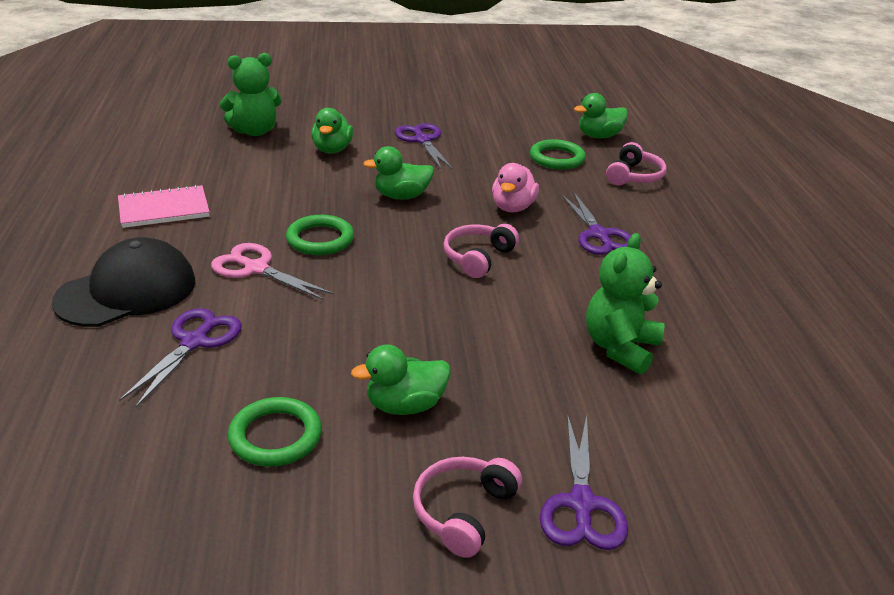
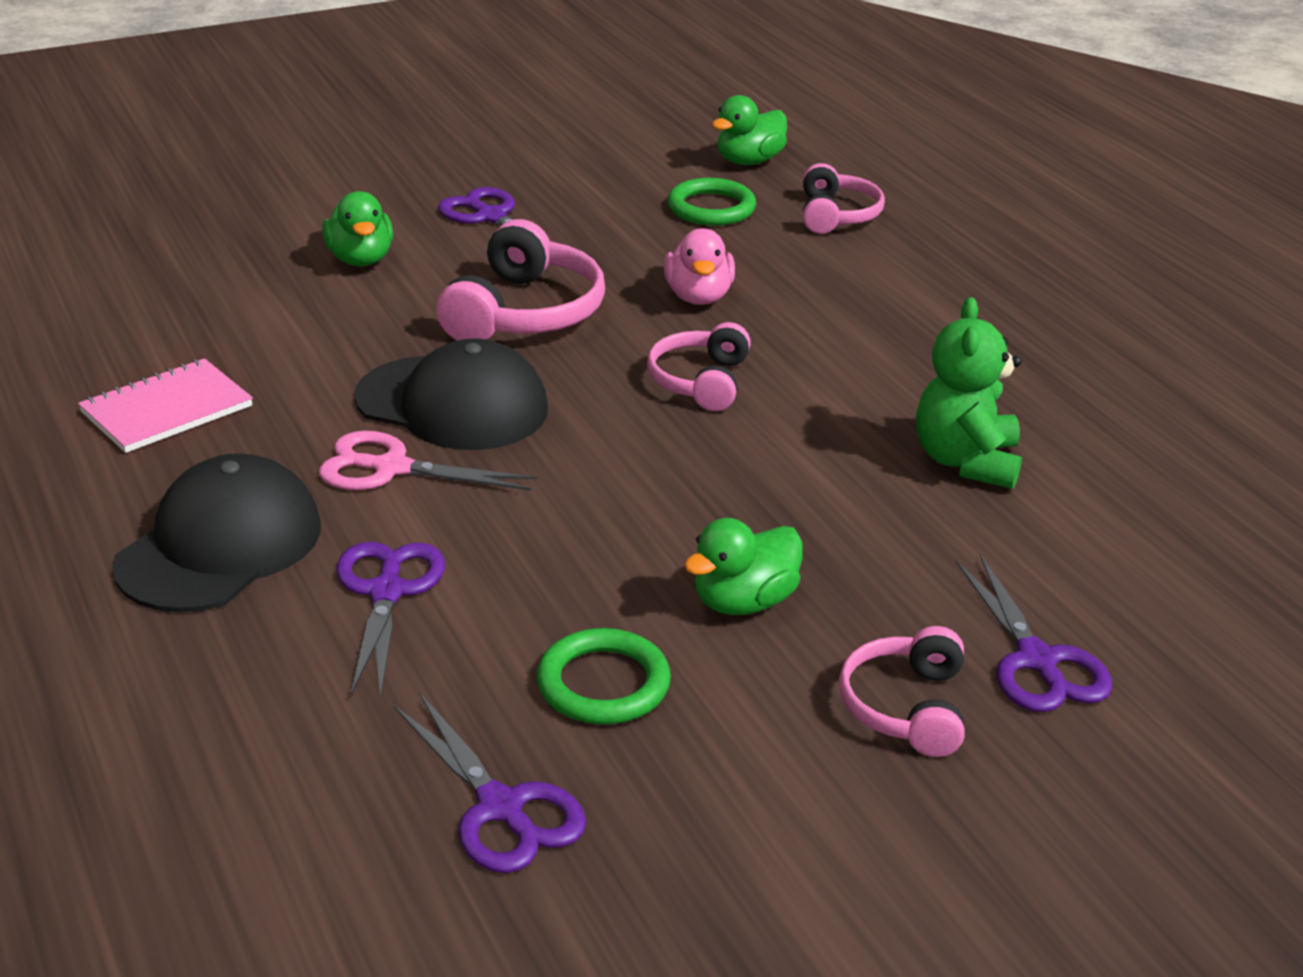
camera: 20 degrees left, 0 degrees up
(255, 131) = (208, 252): green teddy bear -> none
(320, 239) = (452, 404): green ring -> black cap
(401, 196) = (524, 312): green duck -> pink headphones
(599, 235) = (843, 313): purple scissors -> purple scissors (501, 808)

